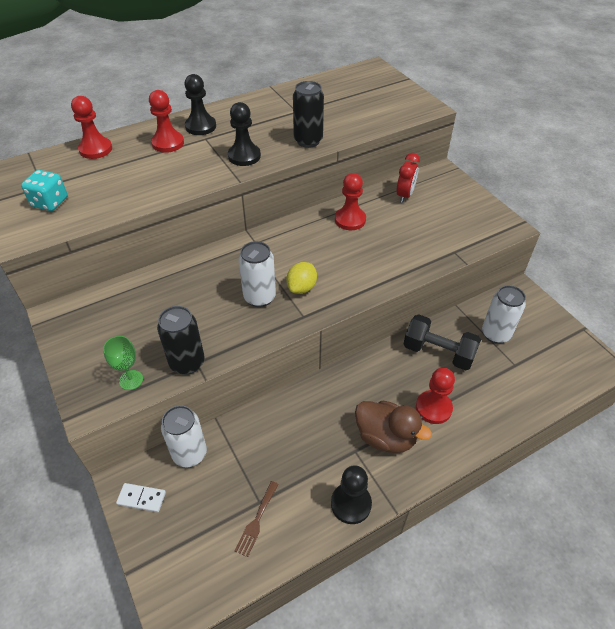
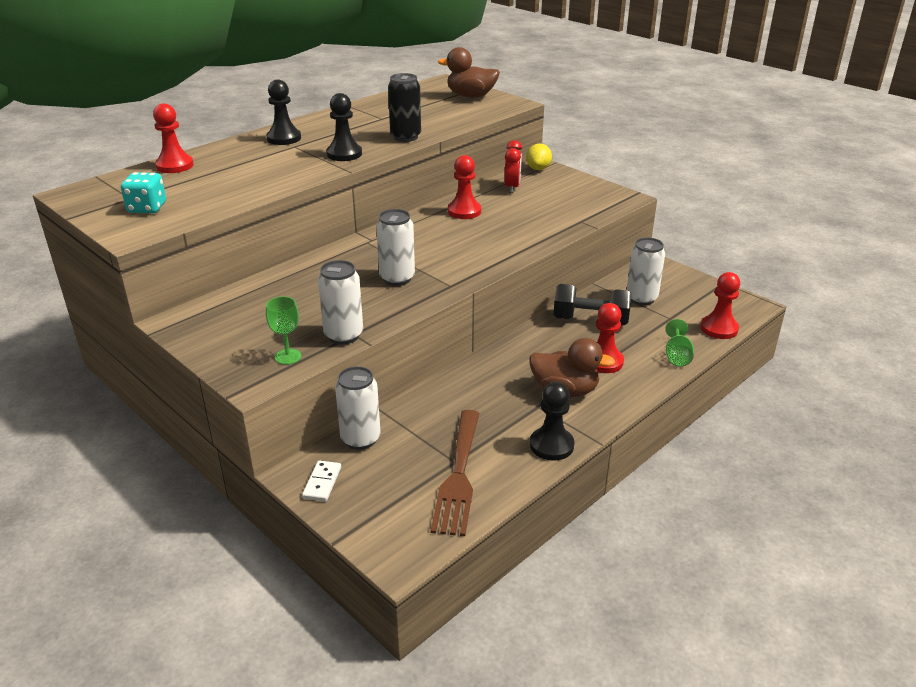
camera: 15 degrees left, 15 degrees down
(141, 498) = (322, 483): white domino -> white domino turned 75 degrees counterclockwise
(168, 143) = (254, 153): red pawn -> red pawn (719, 328)
(187, 363) = (343, 335): black can -> white can
(256, 521) = (458, 476): brown fork -> brown fork, size x2.04
(302, 288) = (438, 265): yellow lemon -> yellow lemon (538, 169)
(390, 91) = (471, 96): none -> brown duck
(506, 416) = (677, 356): none -> green goblet

